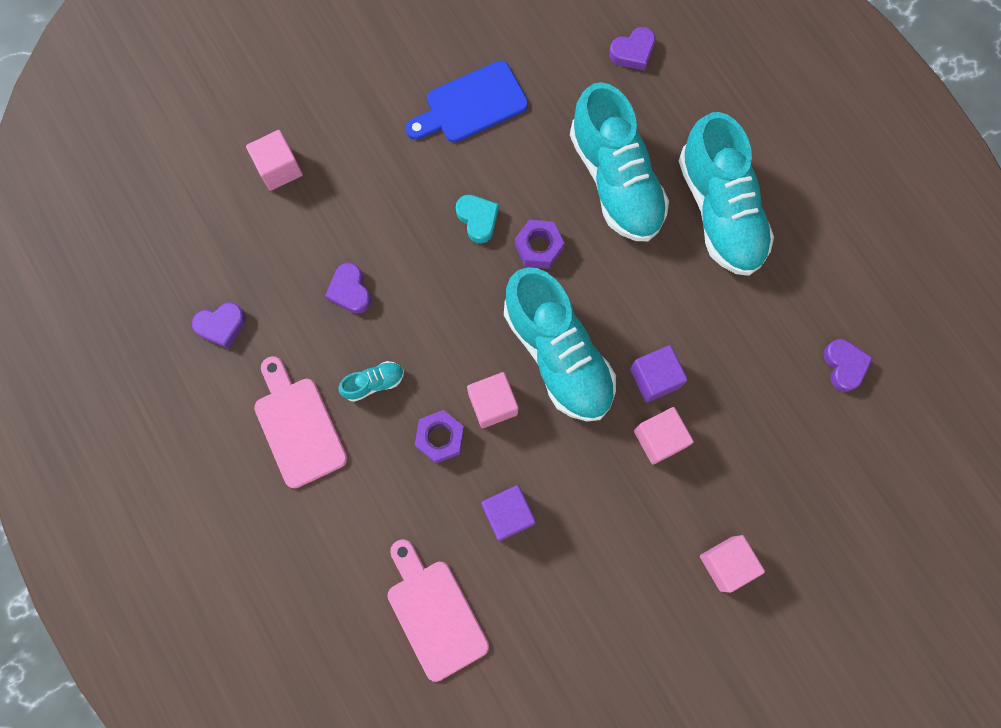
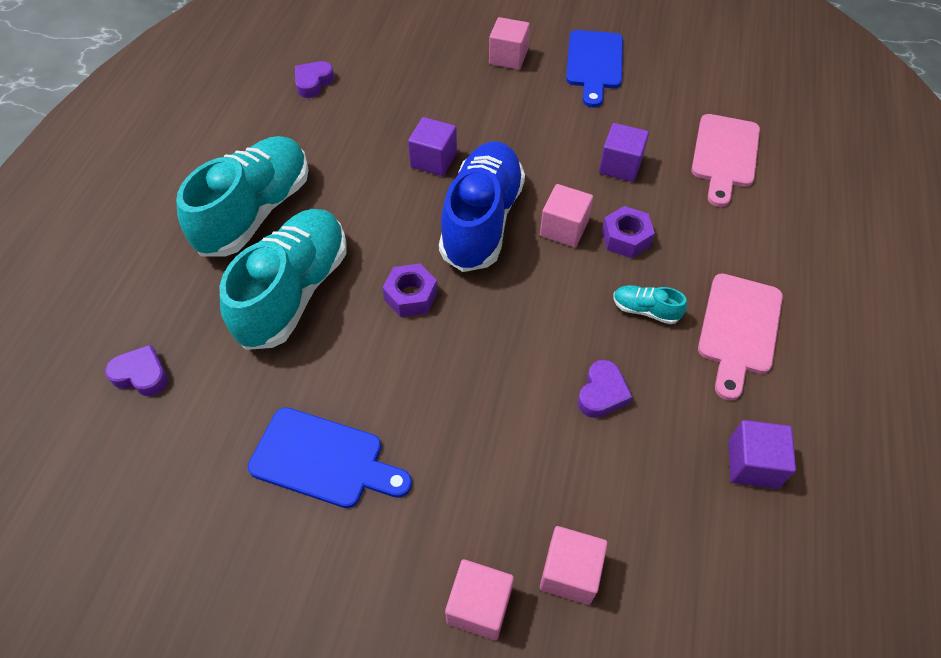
camera: 135 degrees left, 20 degrees down
(222, 326) = (752, 464): purple heart -> purple cube
(478, 219) = (433, 357): turquoise heart -> none
(558, 354) = (482, 221): turquoise shoe -> blue shoe
(644, 633) = (594, 64): none -> blue cutting board
(659, 439) = (472, 131): pink cube -> pink cube (479, 606)

